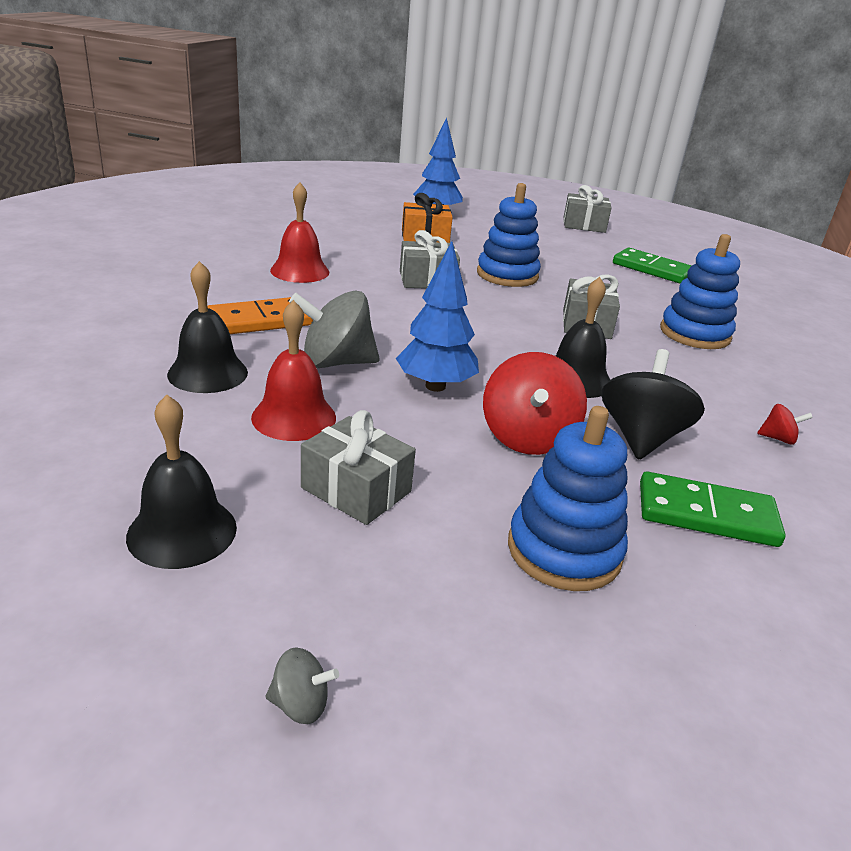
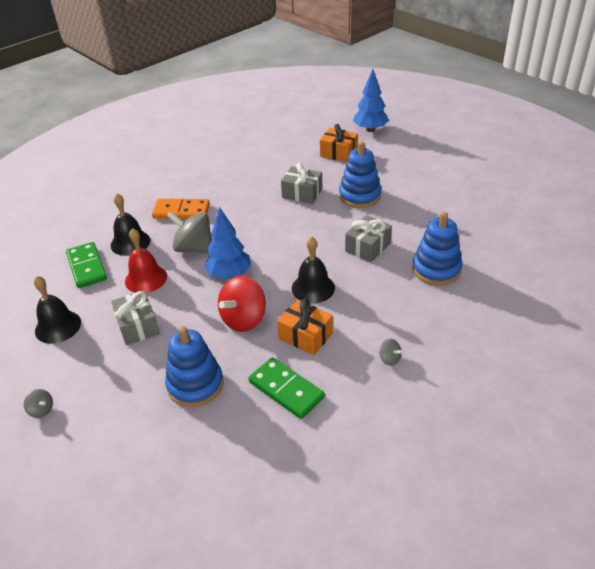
camera: 35 degrees right, 10 degrees up
(300, 271) = (233, 175): red bell -> none
(584, 225) = (475, 152): grey gift -> none
(641, 438) = (305, 336): black spinning top -> orange gift
(652, 269) = (477, 205): green domino -> green domino (86, 267)
(778, 439) = (389, 359): red spinning top -> grey spinning top

